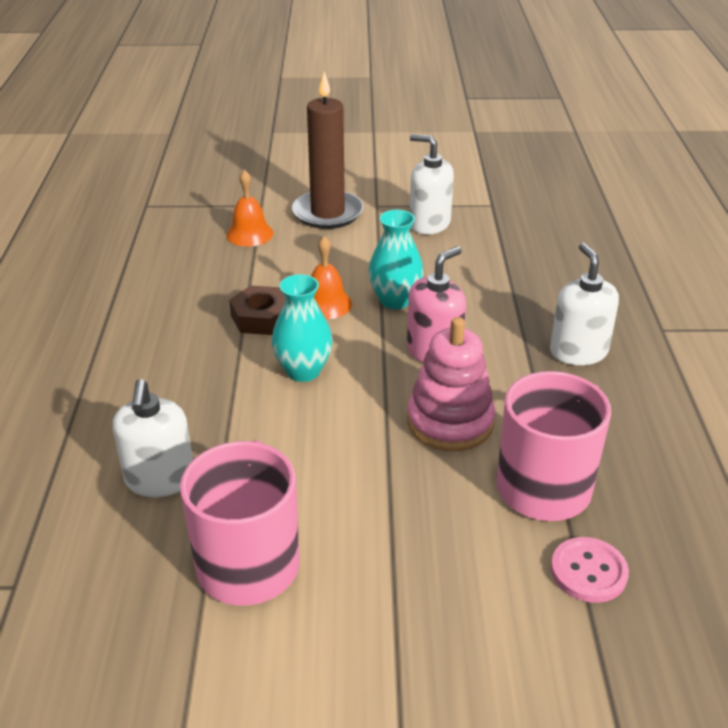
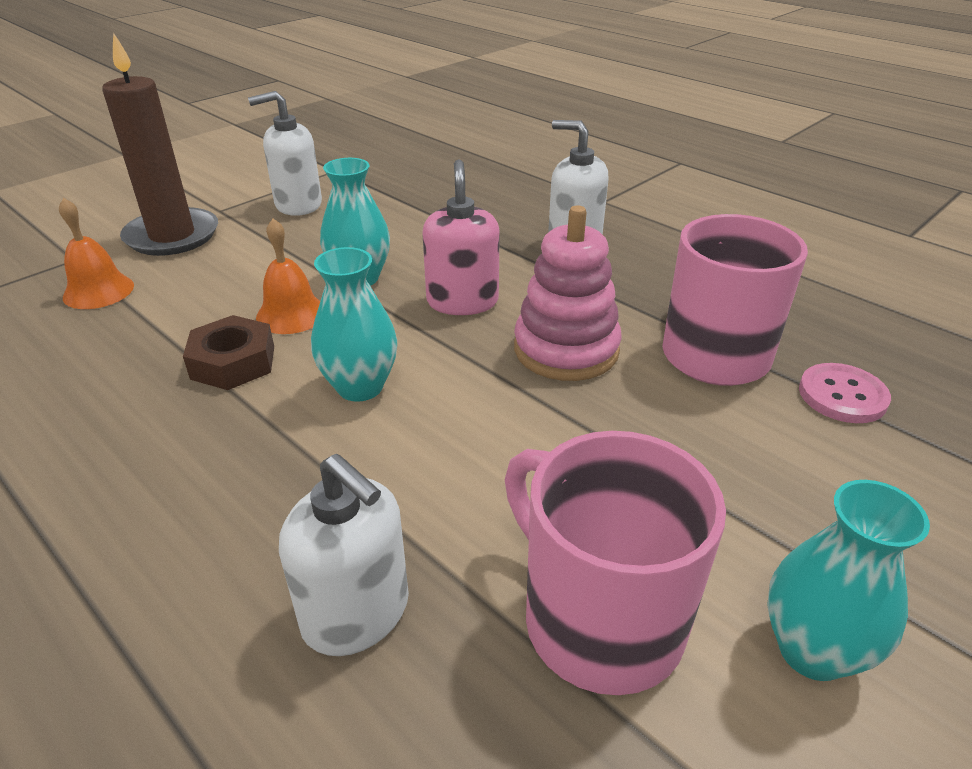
camera: 45 degrees left, 0 degrees up
(323, 657) = (812, 650): none -> turquoise vase

